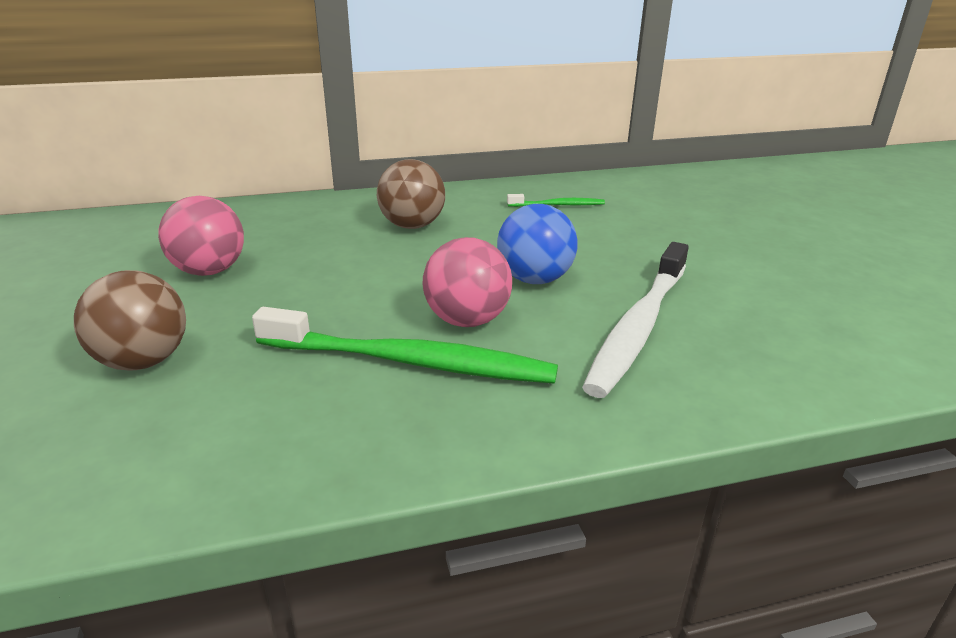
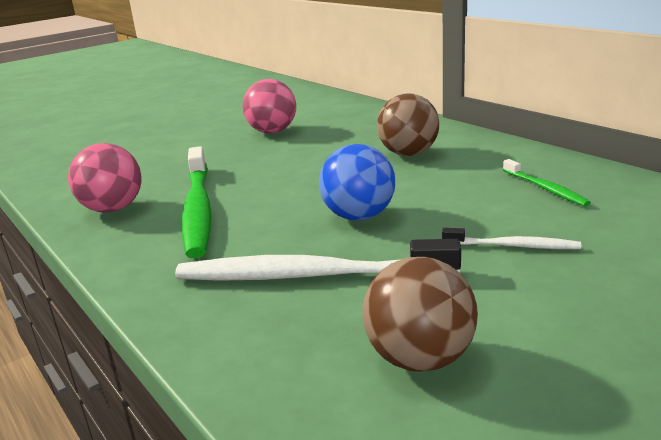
camera: 70 degrees right, 5 degrees down
(143, 361) = (163, 154): brown ball -> brown ball (420, 359)
(467, 320) = (266, 211): pink ball -> pink ball (113, 209)
(645, 241) = (513, 246): none -> white toothbrush

